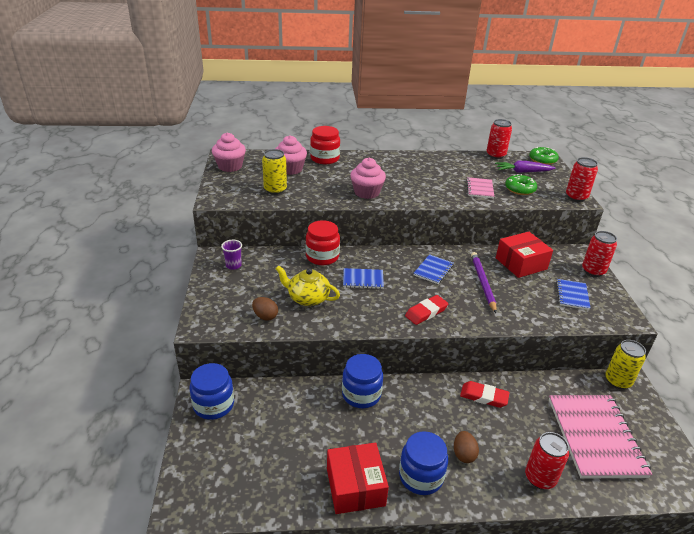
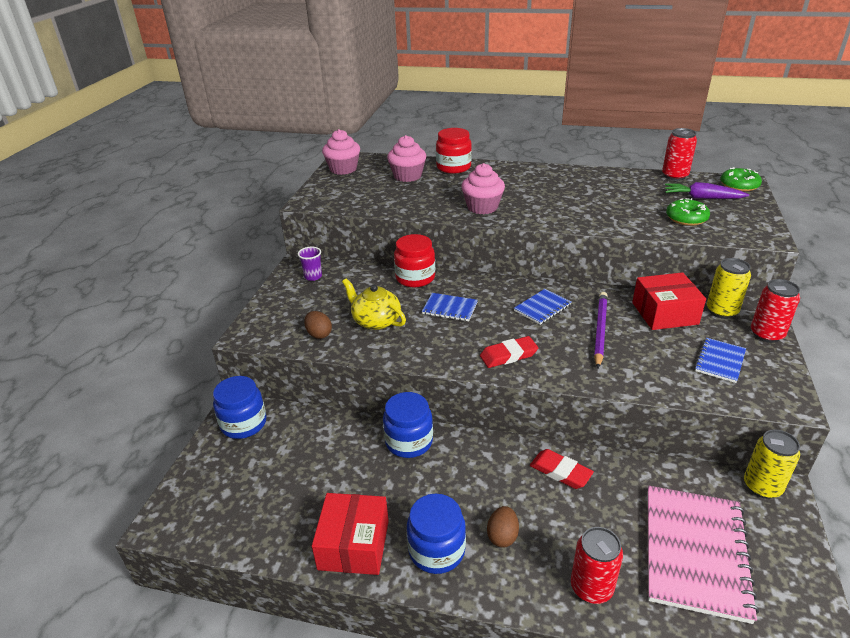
camera: 20 degrees right, 0 degrees up
(275, 190) = (378, 197): yellow can -> yellow can (721, 311)
(479, 189) = (630, 214): pink notebook -> none
(576, 197) = (764, 234): red can -> none

